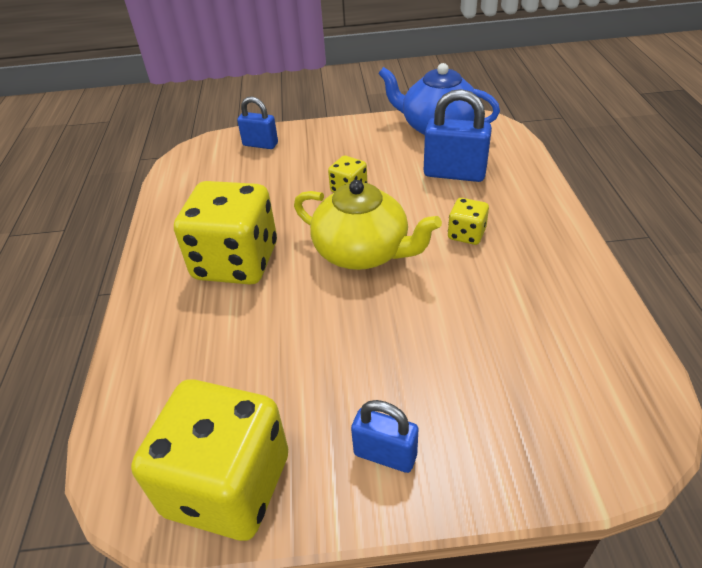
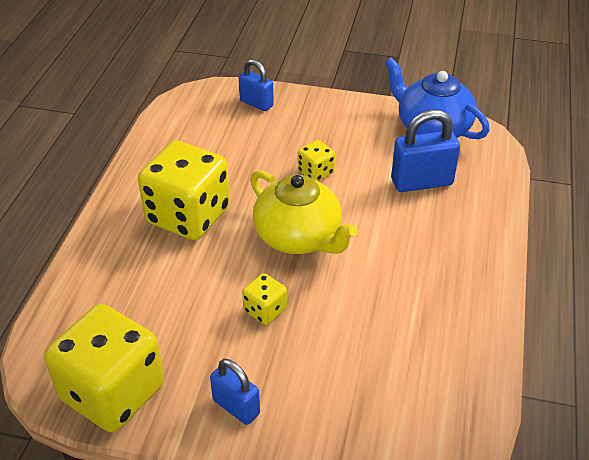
camera: 15 degrees right, 0 degrees up
(454, 174) = (421, 182): blue padlock -> blue padlock turned 45 degrees counterclockwise
(466, 234) = (399, 245): yellow dice -> yellow dice (265, 310)

